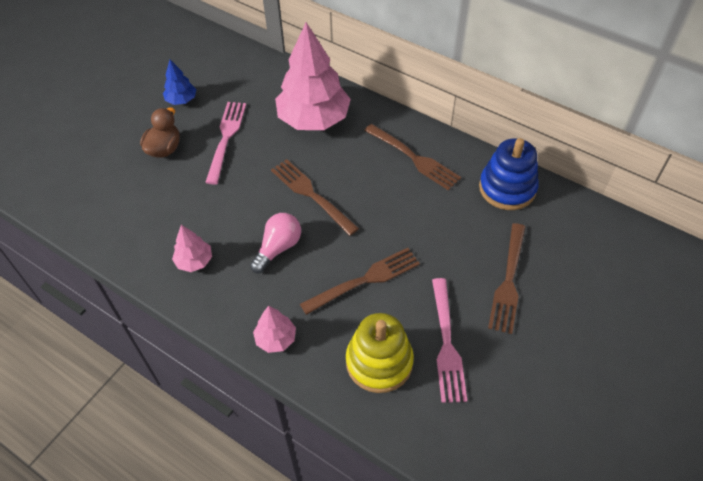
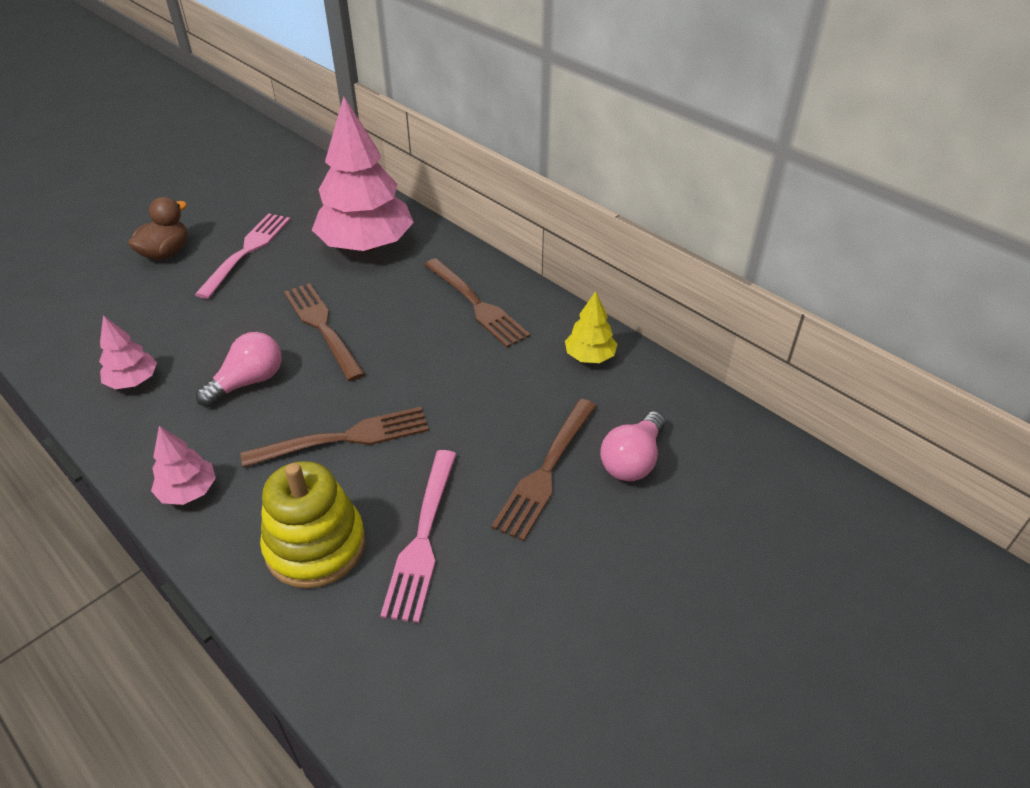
camera: 10 degrees right, 10 degrees down
(181, 100) = (215, 205): blue tree -> none
(507, 188) = (589, 356): blue stacking toy -> yellow tree
(561, 263) = (632, 460): none -> pink light bulb

